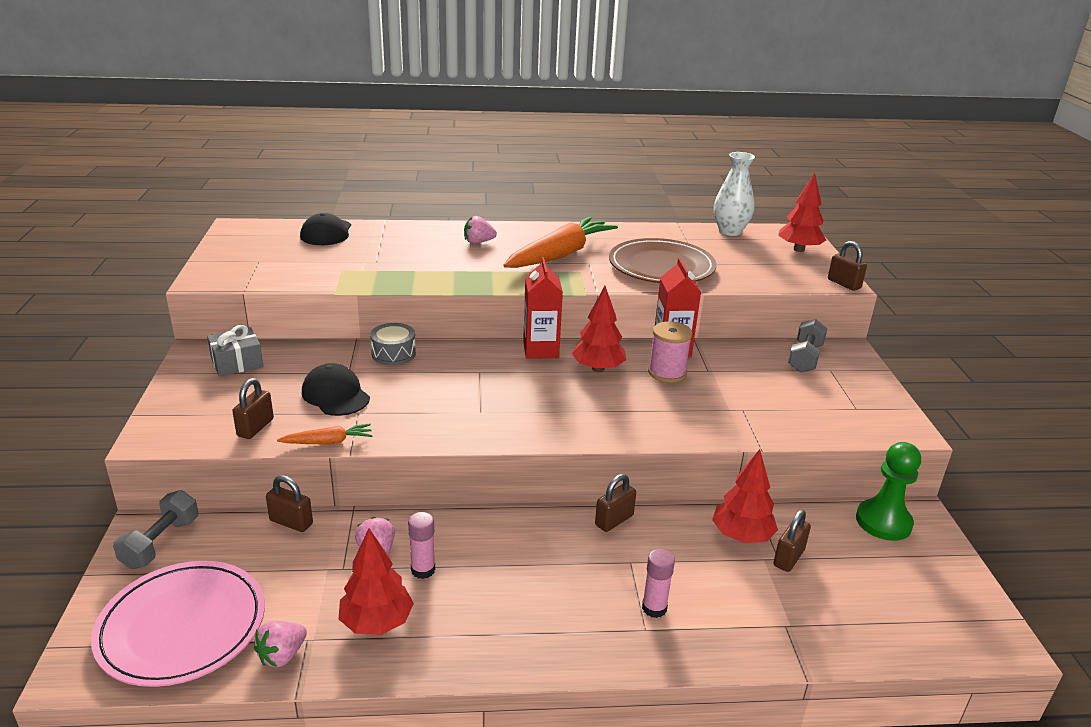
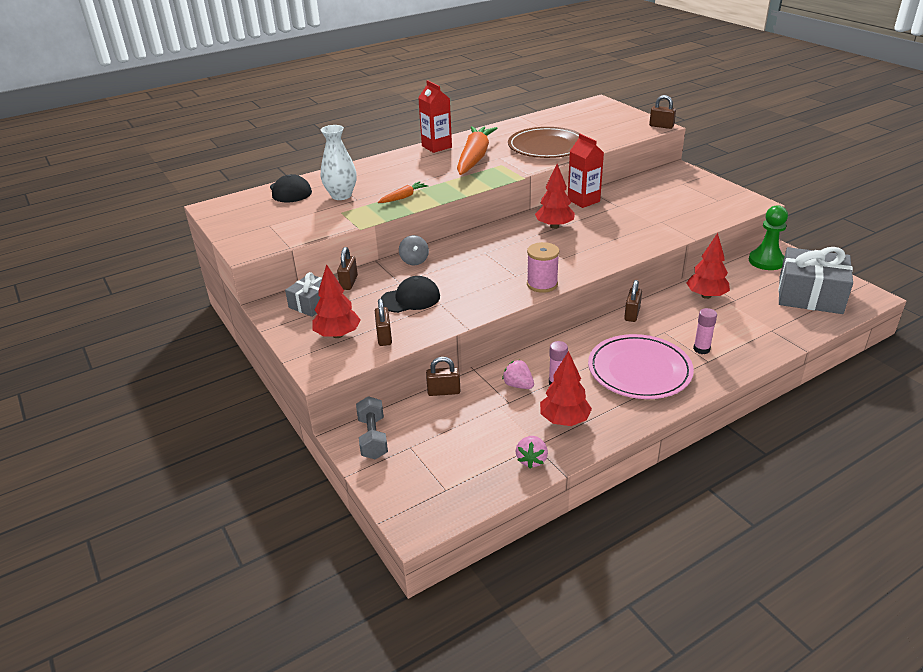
camera: 25 degrees left, 5 degrees up
(182, 626) = (451, 473): pink plate -> pink plate (639, 370)
(328, 442) = (444, 327): orange carrot -> orange carrot (403, 197)
(335, 395) = (410, 299): black cap -> black cap turned 135 degrees clockwise
(393, 353) = (414, 261): grey drum -> grey spinning top
(478, 242) = (409, 166): pink strawberry -> none
(540, 350) = (506, 227): red carton -> red carton (436, 146)
(667, 373) = (597, 215): pink spool -> pink spool (542, 284)
(730, 231) = (559, 112): white vase -> white vase (341, 195)
(788, 558) = (740, 297): brown padlock -> brown padlock (349, 282)
(799, 249) = (612, 112): red tree -> red tree (337, 335)
(805, 358) = (662, 181): grey dumbbell -> none
(901, 598) = (810, 295): none -> grey gift

